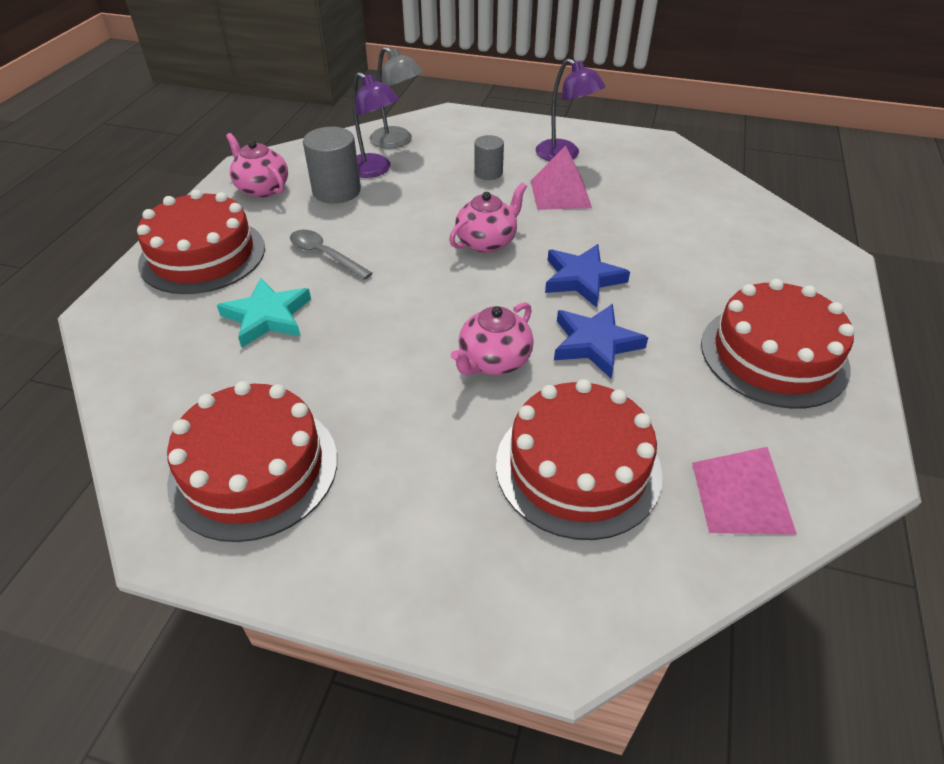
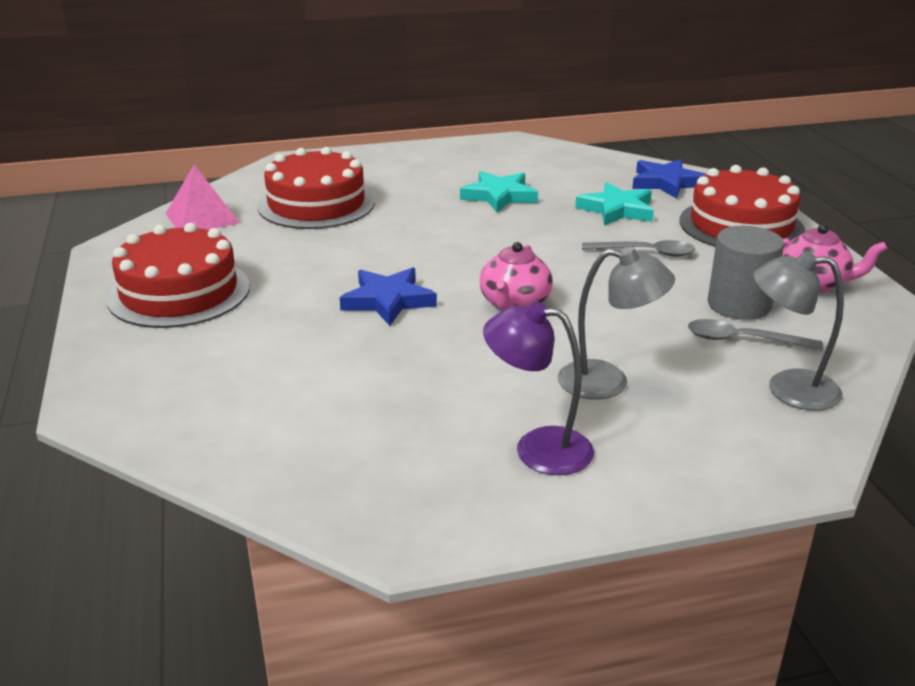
camera: 150 degrees right, 15 degrees down
(254, 469) = (508, 162): red cake -> none
(350, 390) = (499, 196): none -> turquoise star
(375, 170) = (743, 340): purple lamp -> grey spoon
(488, 173) = (608, 382): grey cylinder -> grey lamp
(494, 361) = (416, 231): pink teapot -> none
(560, 194) = (487, 382): pink pyramid -> none
(595, 343) = (343, 260): blue star -> blue star (666, 183)

